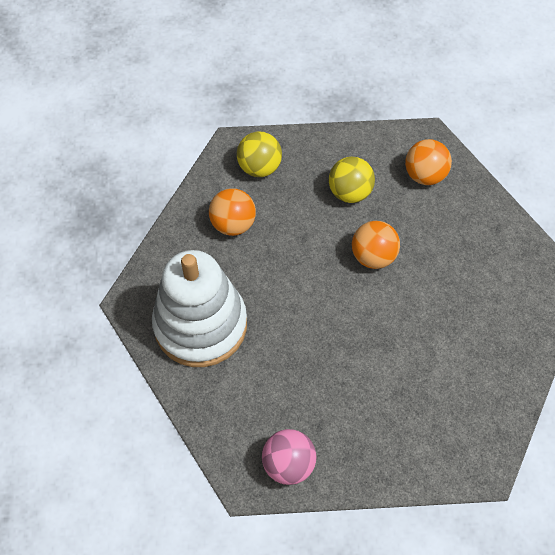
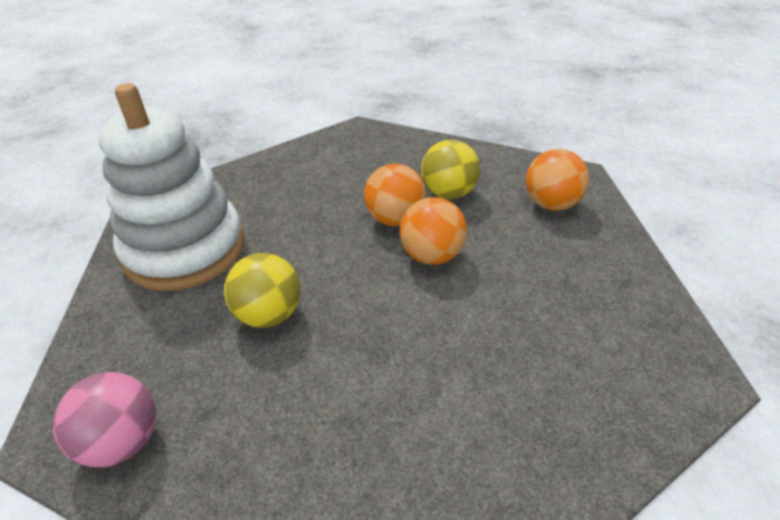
camera: 30 degrees right, 20 degrees down
(233, 224) = (302, 182): orange ball -> orange ball (395, 219)
(259, 167) = (369, 150): yellow ball -> yellow ball (269, 315)

